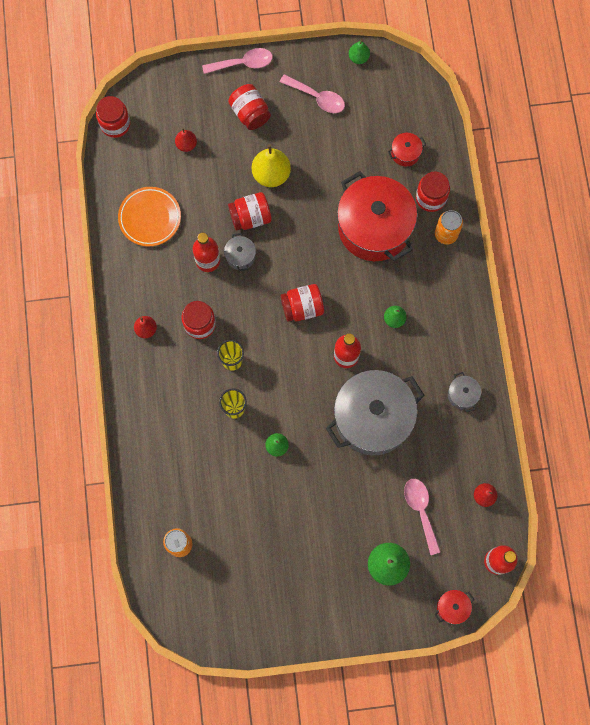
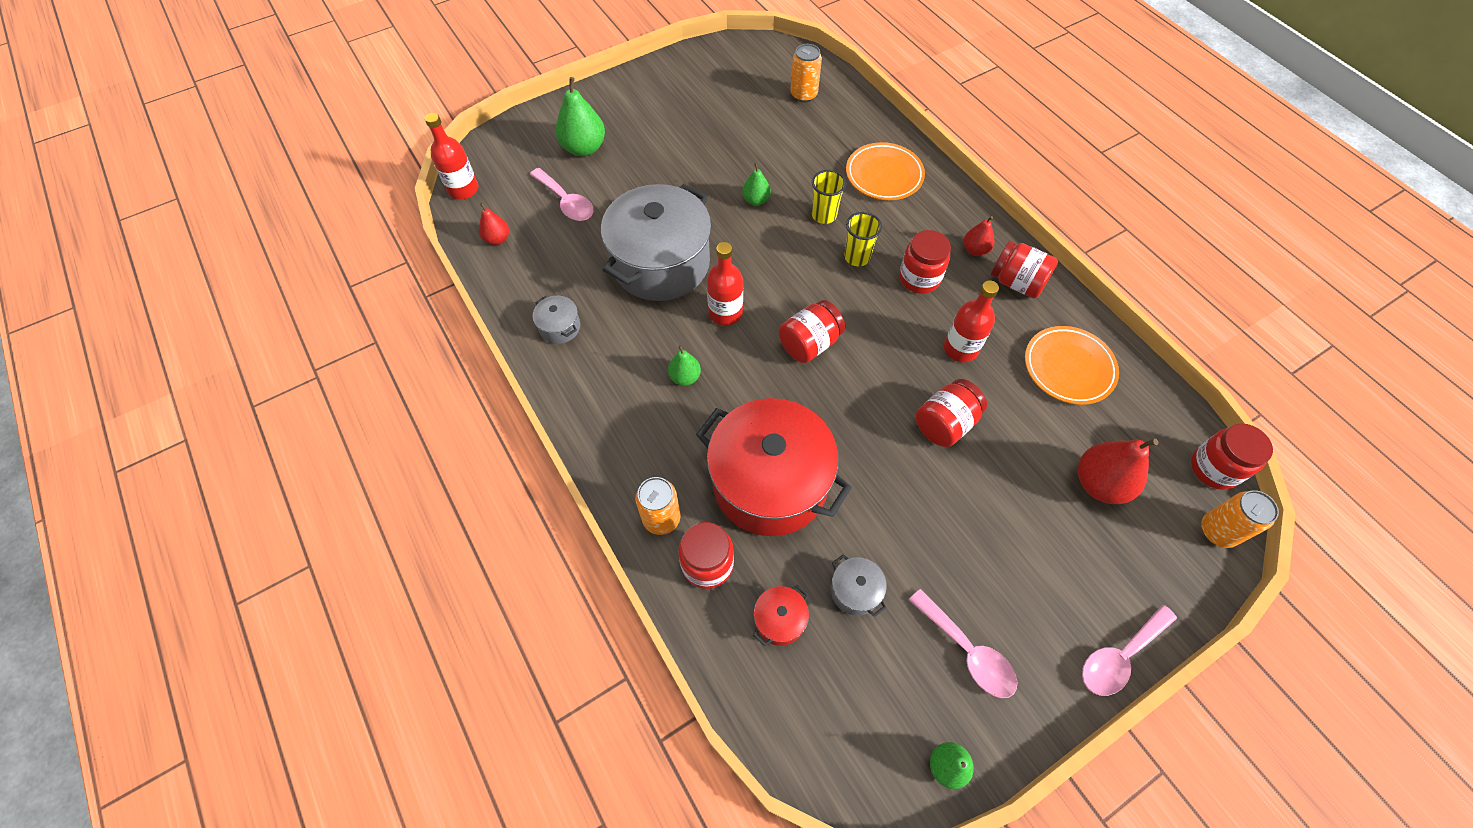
camera: 155 degrees right, 15 degrees down
(143, 94) = (1217, 531): none -> orange can
(167, 426) = (884, 175): none -> orange plate
(186, 144) = (1099, 484): red pear -> red pear, size x1.77
(240, 256) = (924, 370): grey pot -> grey pot (855, 591)
(250, 113) = (1049, 574): red jar -> red jar (1016, 282)
(271, 174) = (956, 494): yellow pear -> none
(317, 98) = (968, 652): pink spoon -> pink spoon turned 135 degrees counterclockwise
(452, 607) = (500, 139): red pot -> none

